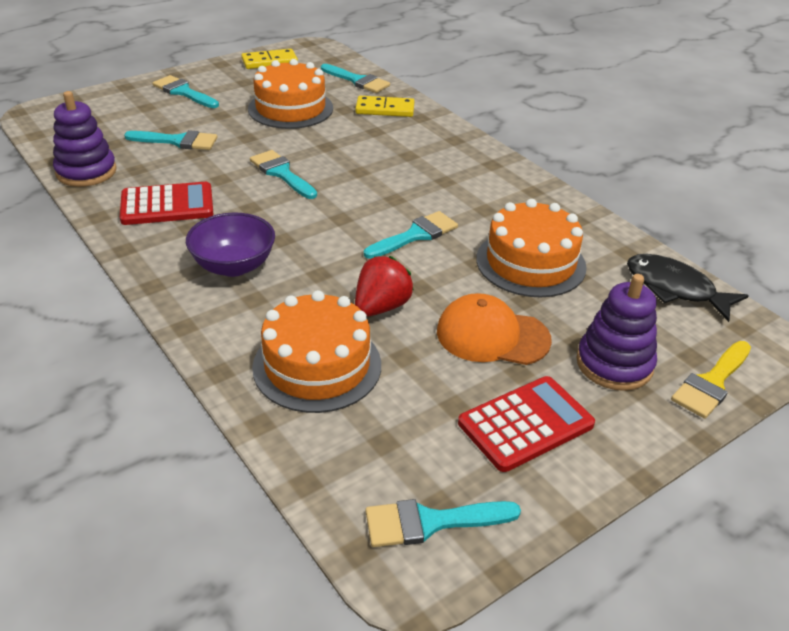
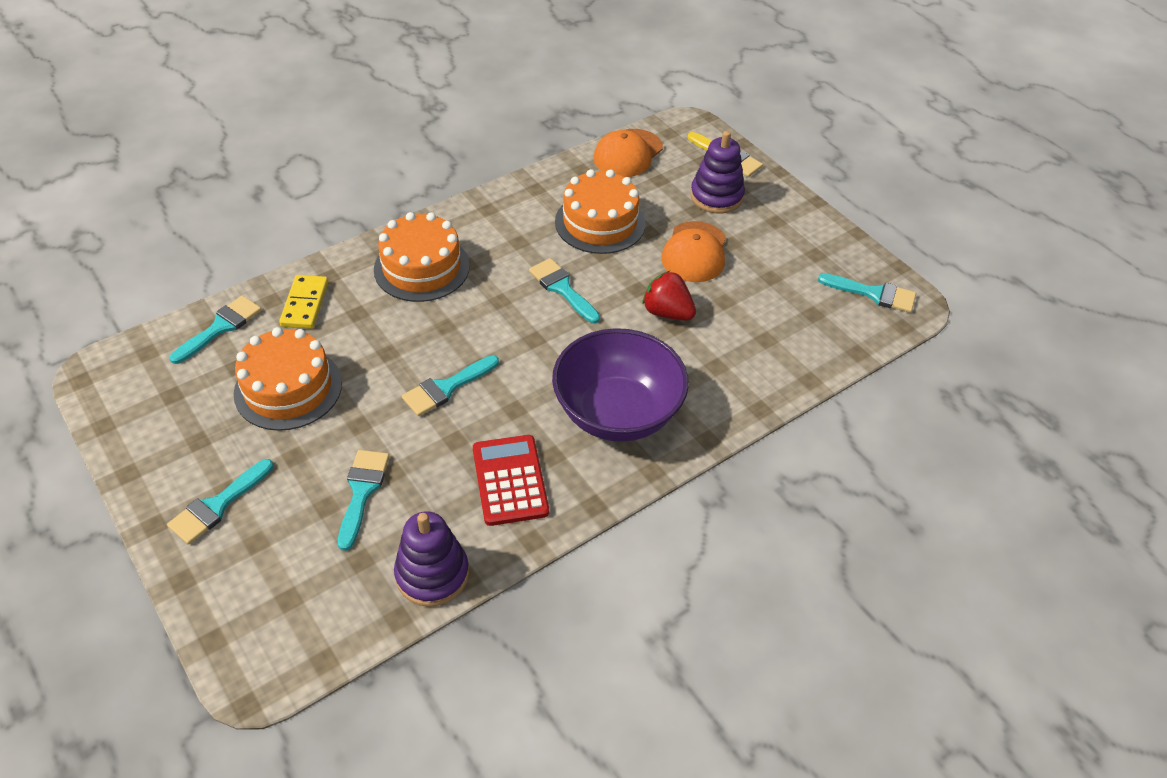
camera: 90 degrees left, 10 degrees up
(234, 266) = (617, 413): purple bowl -> purple bowl, size x1.60
(269, 62) = (136, 418): yellow domino -> none
(317, 365) = (743, 350): orange cake -> orange cake (421, 268)
(430, 522) = (874, 294): turquoise brush -> turquoise brush turned 60 degrees counterclockwise
(526, 424) = (782, 244): red calculator -> none
(675, 288) = (628, 153): black fish -> orange cap

